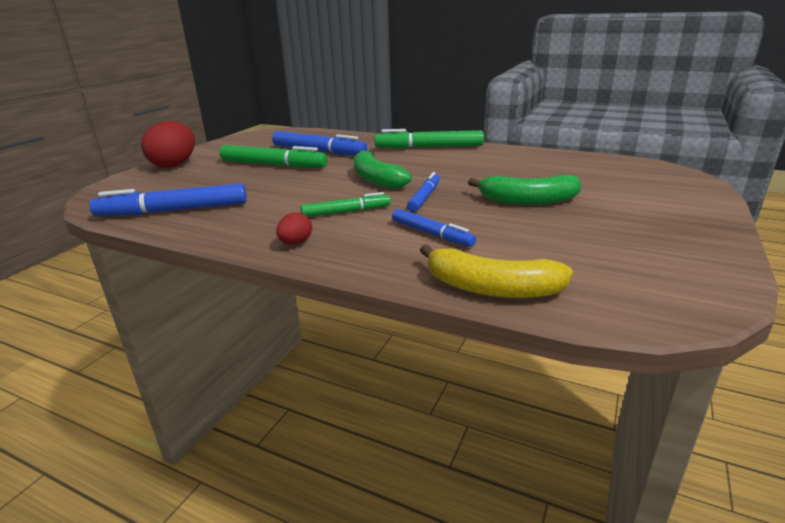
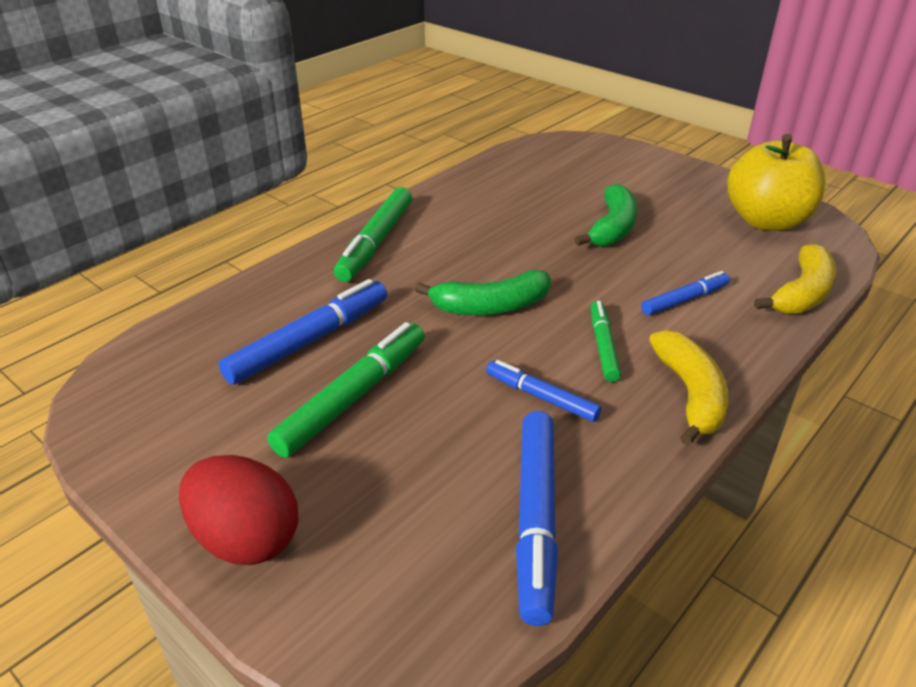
camera: 75 degrees left, 10 degrees up
(296, 243) = (690, 395): red egg -> yellow banana
(424, 197) = (577, 284): blue marker -> blue marker (541, 397)
(642, 266) = (766, 221): none -> yellow apple

